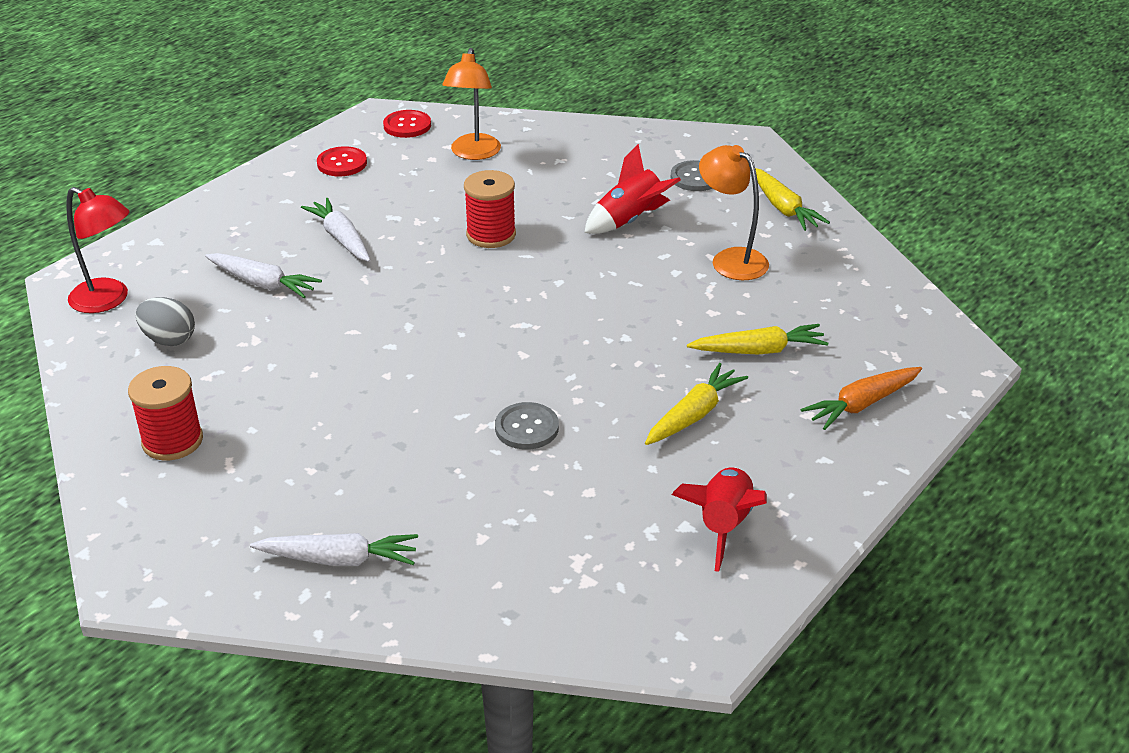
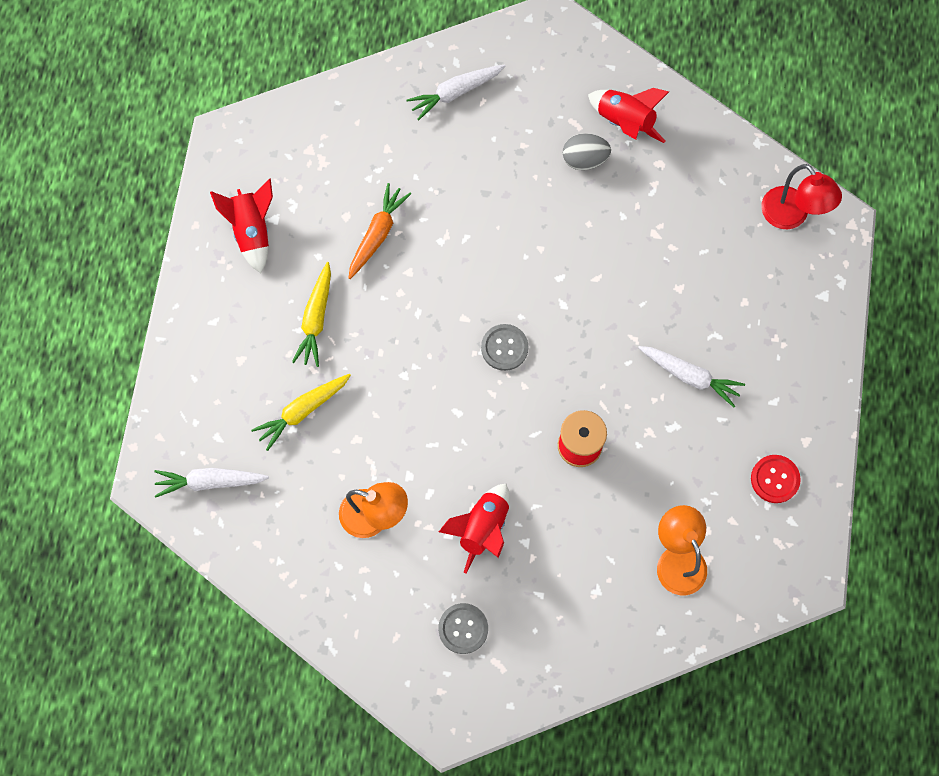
camera: 150 degrees right, 35 degrees up
(108, 300) = (791, 216): red lamp -> red lamp turned 120 degrees counterclockwise
(169, 339) = (711, 202): grey egg -> grey egg (584, 159)
(172, 441) = (625, 122): red spool -> red rocket
(263, 283) = (701, 292): white carrot -> white carrot (210, 482)
(407, 125) = (768, 573): red button -> none
(526, 428) = (416, 249): grey button -> grey button (504, 348)
(783, 208) = (365, 620): yellow carrot -> none
(862, 404) = (208, 389): orange carrot -> orange carrot (377, 234)

